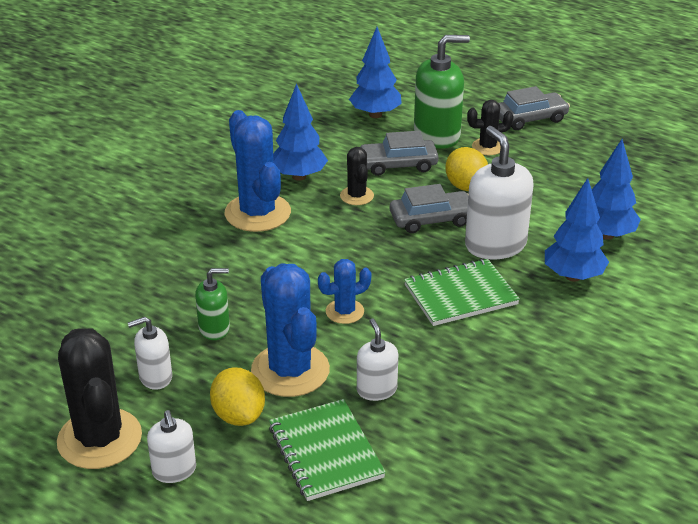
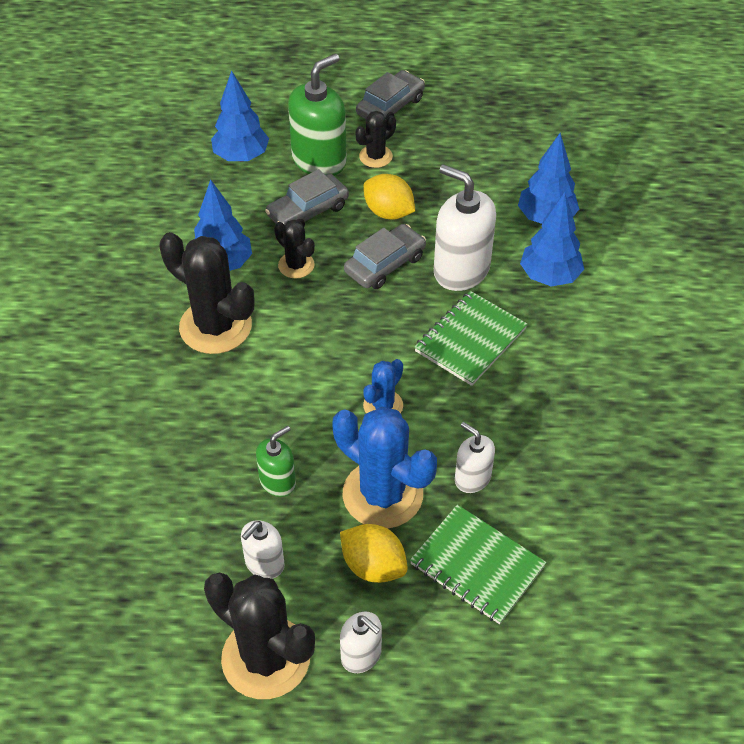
camera: 30 degrees left, 15 degrees up
(257, 213) = (215, 326): blue cactus -> black cactus

